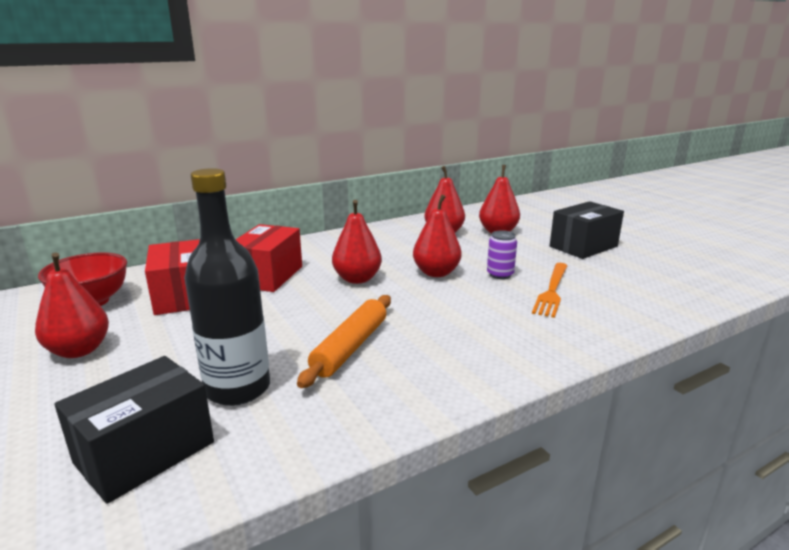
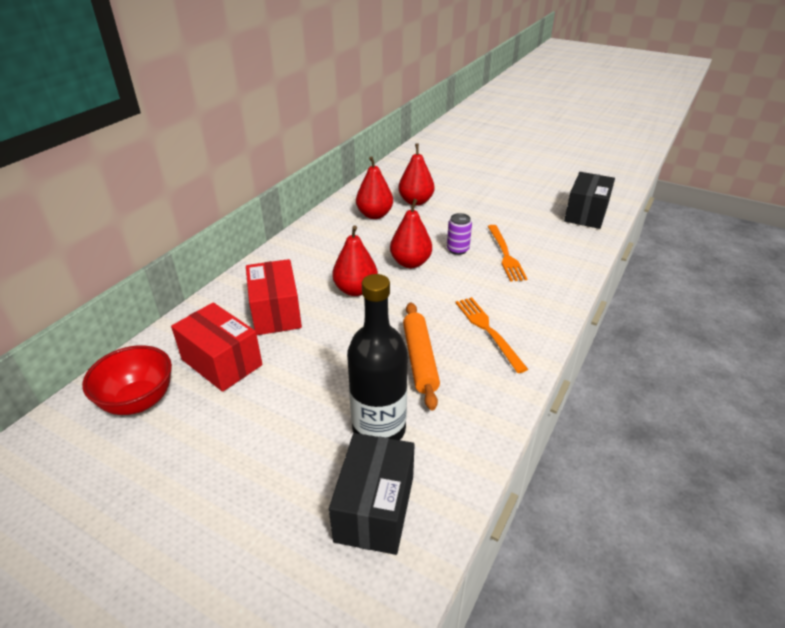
camera: 30 degrees left, 15 degrees up
(79, 350) = (200, 454): red pear -> none
(454, 347) = (488, 330): none -> orange fork
(583, 246) = (490, 201): black box -> black box (586, 214)

